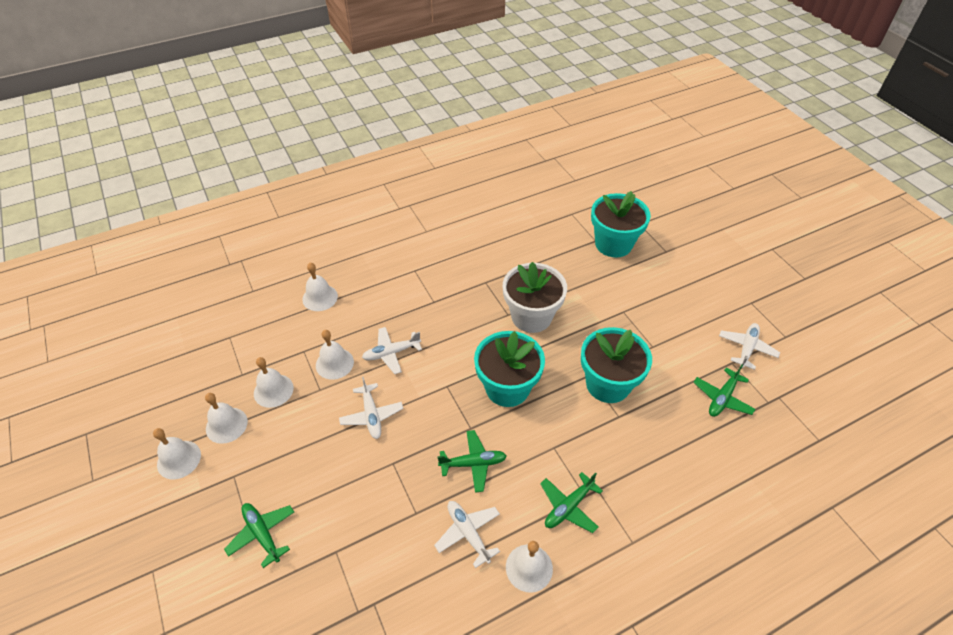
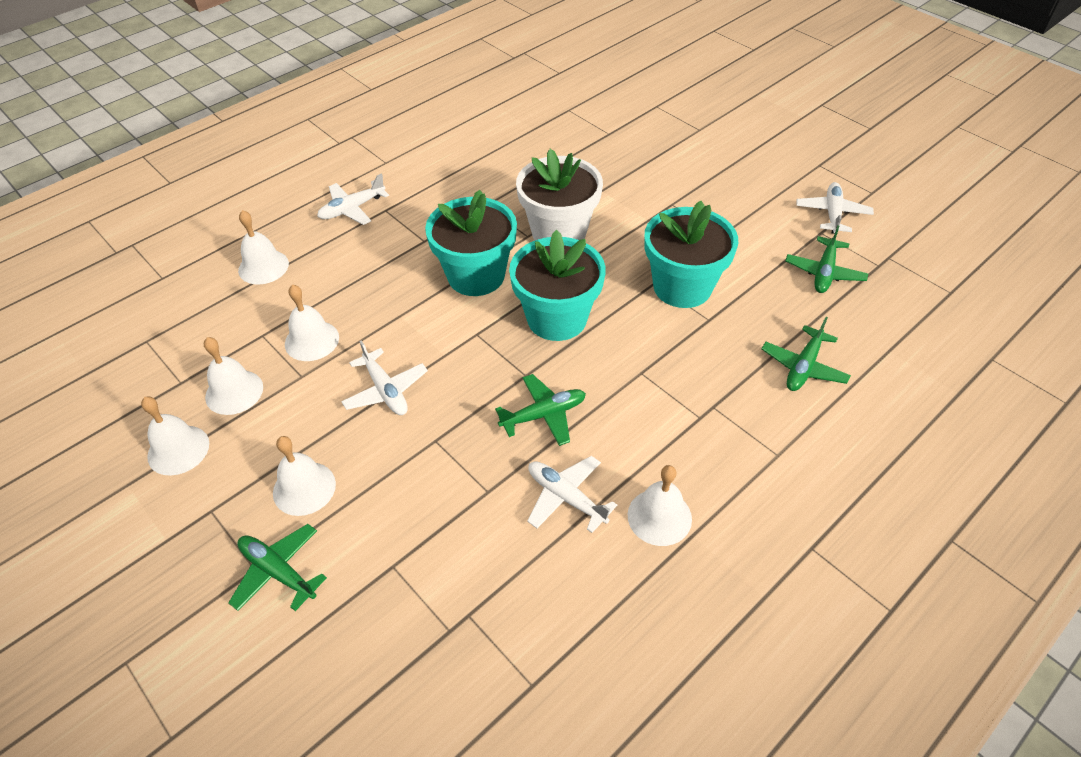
camera: 15 degrees left, 0 degrees up
(179, 459) = (119, 509): white bell -> white bell (304, 488)
(391, 353) = (387, 311): white plane -> white plane (352, 209)
(568, 507) = (684, 434): green plane -> green plane (803, 367)
(613, 244) = (632, 133): turquoise flower pot -> turquoise flower pot (476, 276)

